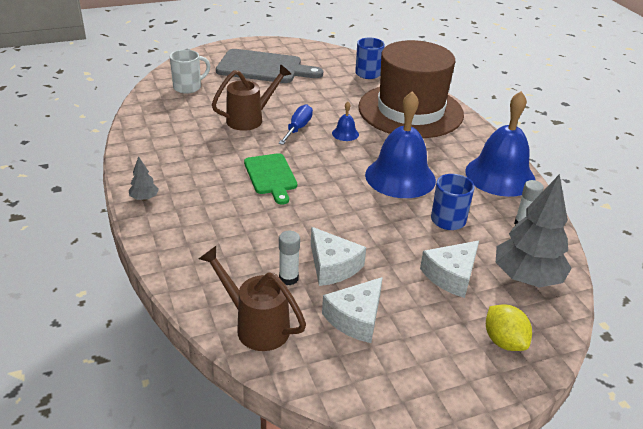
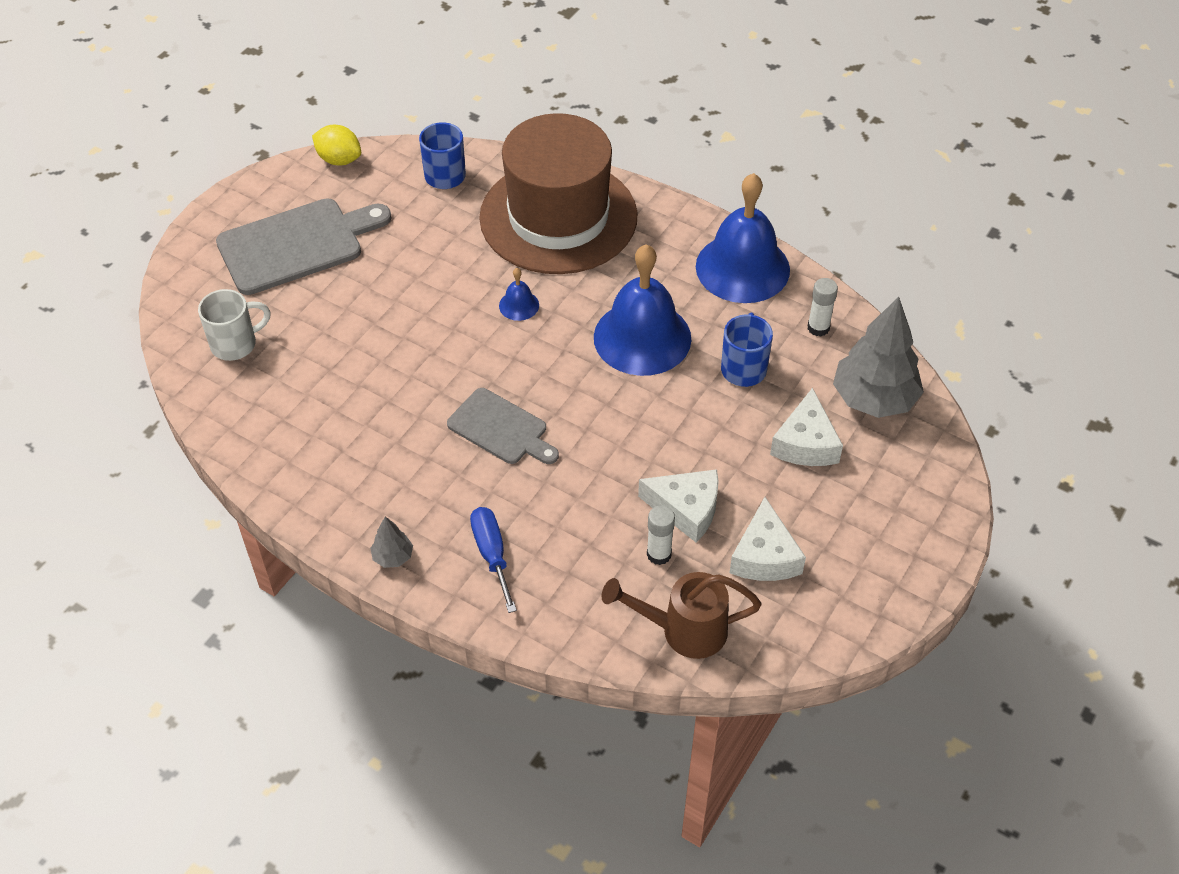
camera: 35 degrees left, 15 degrees up
(188, 87) = (236, 344): white mug -> white mug turned 45 degrees clockwise
(250, 119) = (380, 352): brown watering can -> none
(271, 176) = (501, 429): green cutting board -> grey cutting board
(298, 128) = (454, 331): blue screwdriver -> blue screwdriver (492, 554)
(504, 341) = (910, 490): yellow lemon -> yellow lemon (339, 159)

